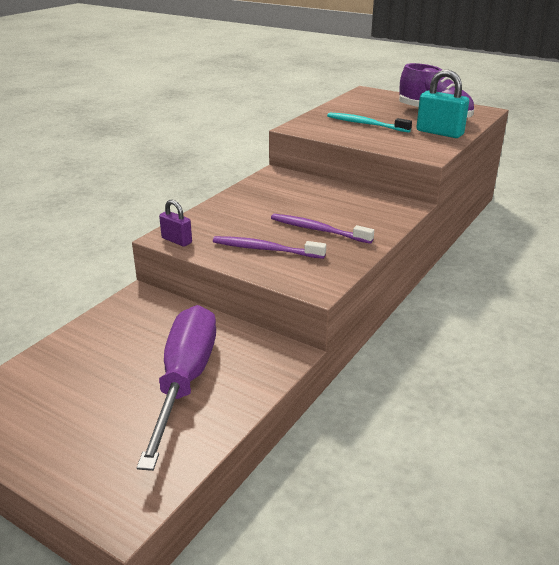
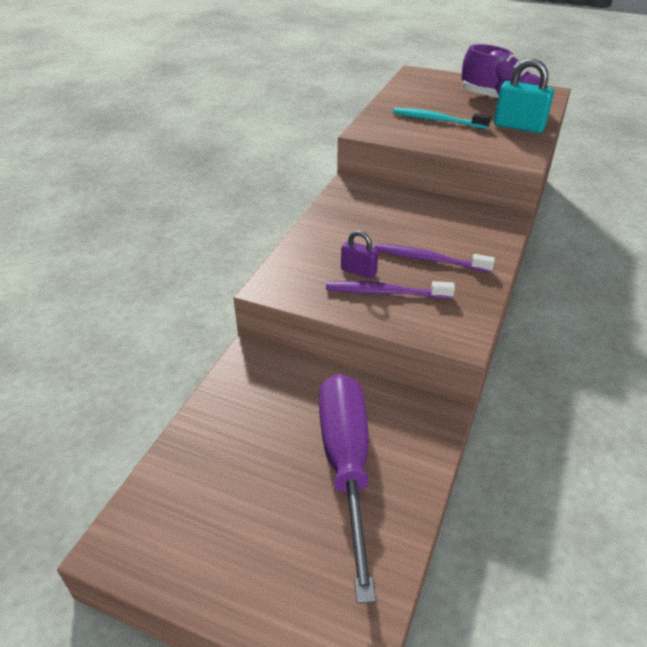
camera: 10 degrees left, 10 degrees up
(176, 240) = (284, 291): purple padlock -> purple padlock (358, 271)

